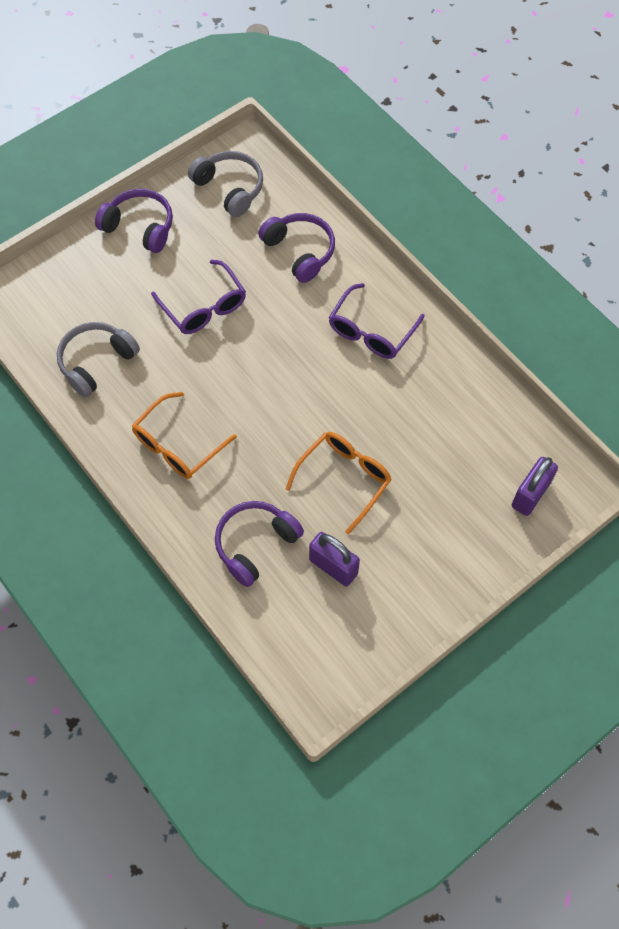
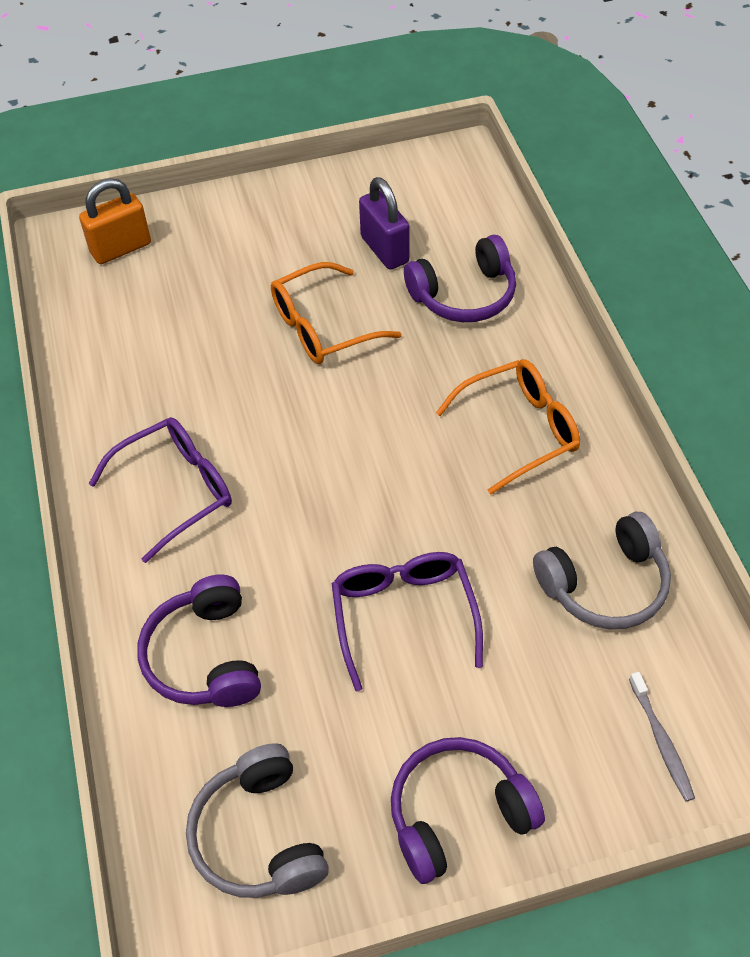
camera: 155 degrees left, 10 degrees down
(47, 291) = (661, 741): none -> grey toothbrush
(140, 227) = (458, 814): purple headphones -> purple headphones turned 105 degrees clockwise
(530, 495) = (121, 248): purple padlock -> orange padlock

